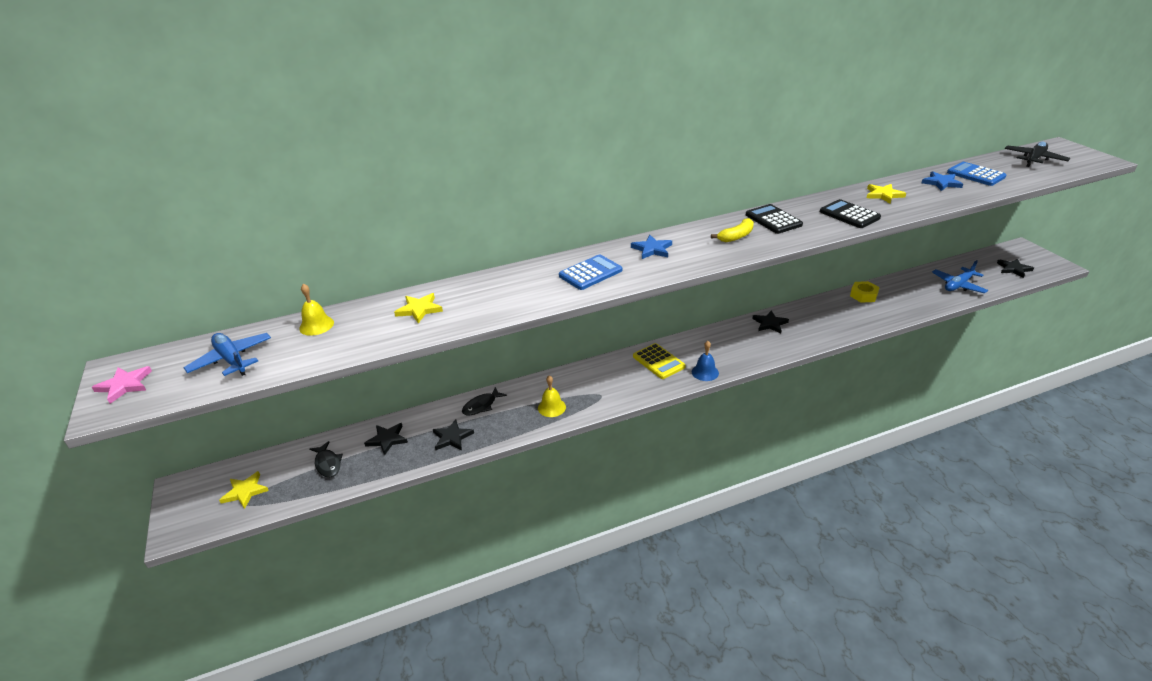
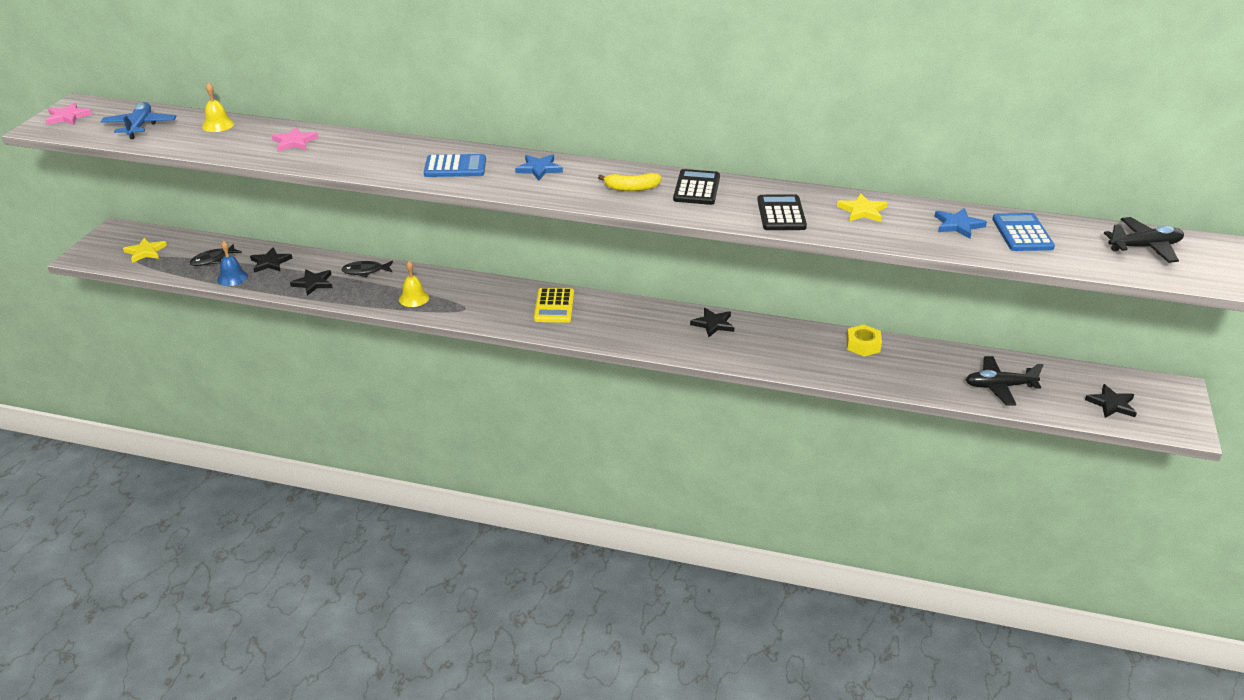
camera: 35 degrees right, 0 degrees up
(328, 464) = (213, 259): black fish -> black fish turned 45 degrees clockwise
(419, 309) = (294, 142): yellow star -> pink star
(705, 372) = (580, 334): blue bell -> blue bell (232, 278)
(958, 285) = (999, 386): blue plane -> black plane

